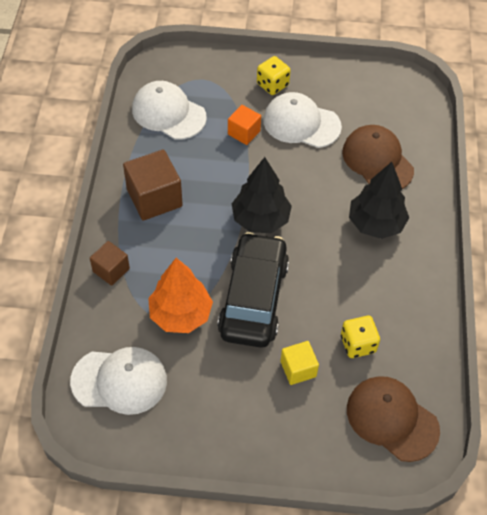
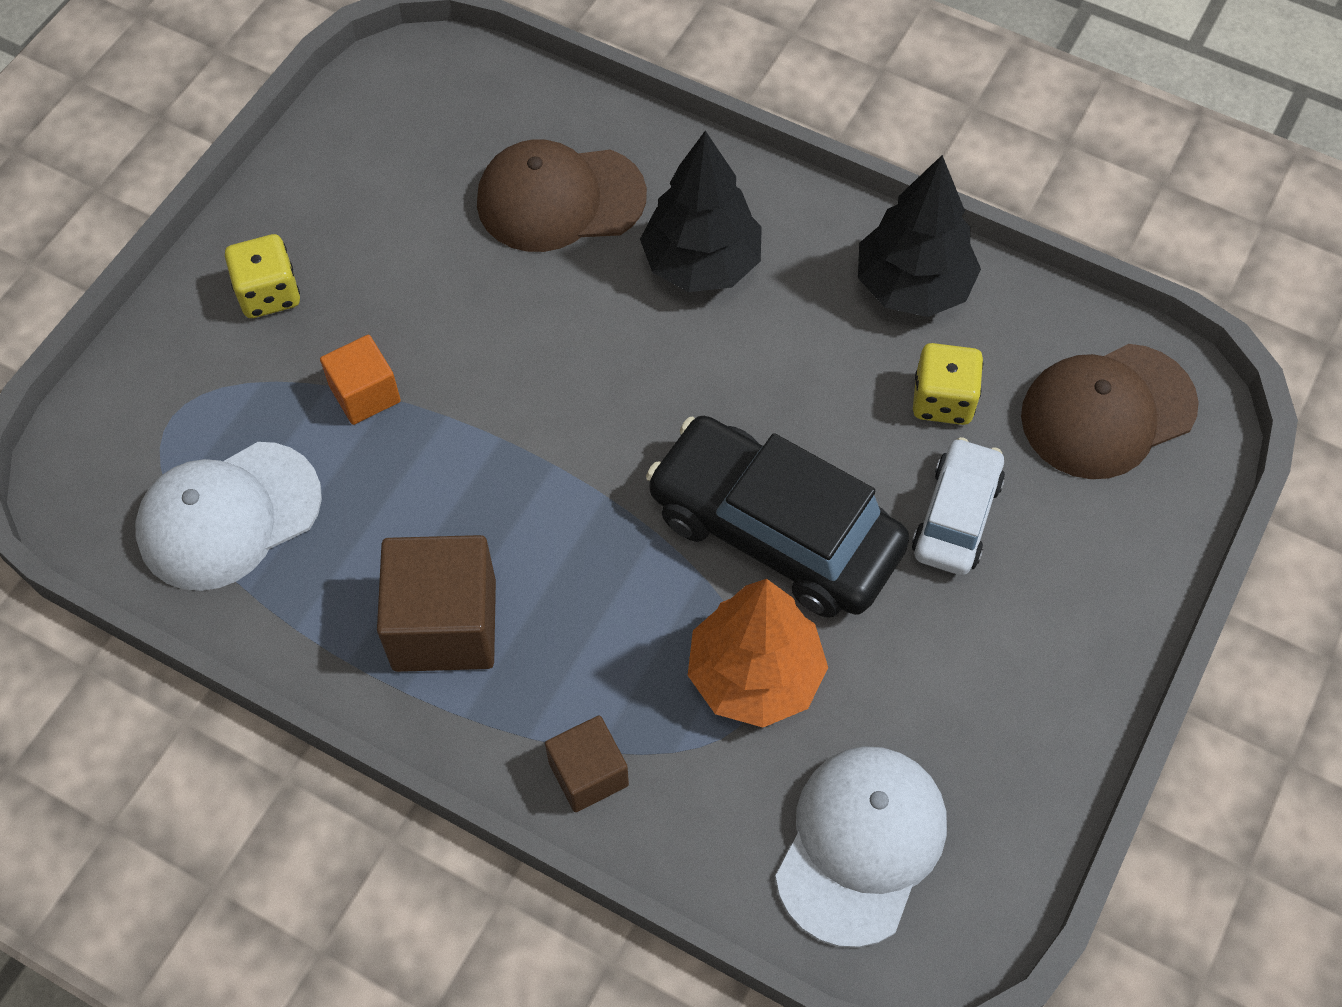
camera: 65 degrees left, 5 degrees up
(260, 219) = (597, 448): black tree -> black tree (912, 286)
(298, 369) = (956, 516): yellow cube -> white car
(301, 123) = (399, 284): white cap -> none

